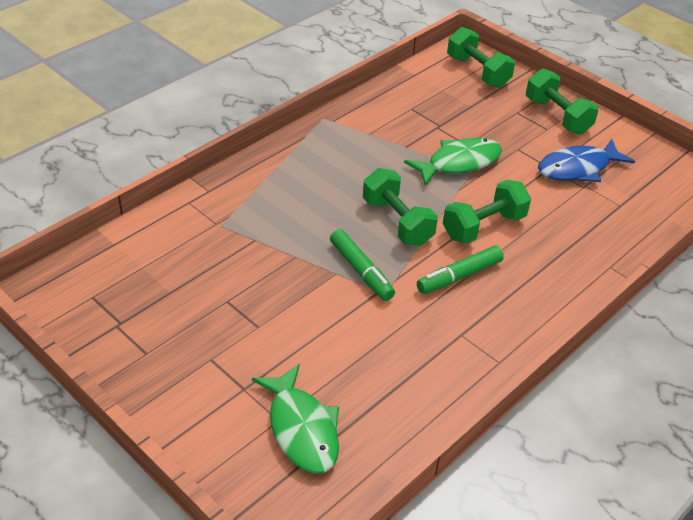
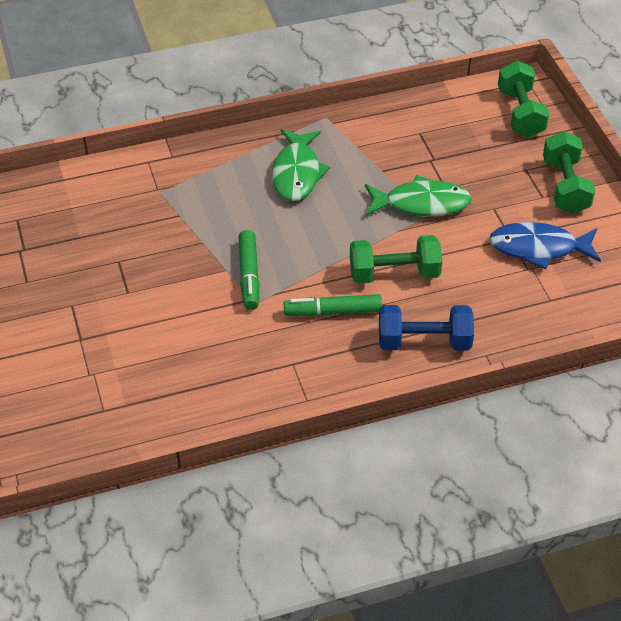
camera: 30 degrees right, 5 degrees up
(302, 429) = (101, 389): green fish -> green fish (297, 173)
(397, 222) = (316, 242): green dumbbell -> none
(554, 274) = (424, 342): none -> blue dumbbell

